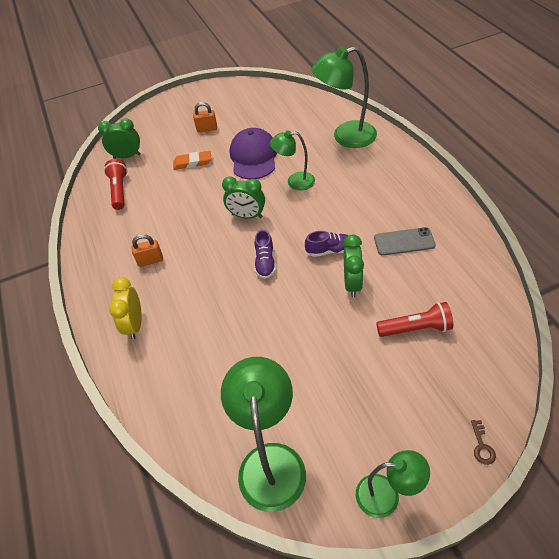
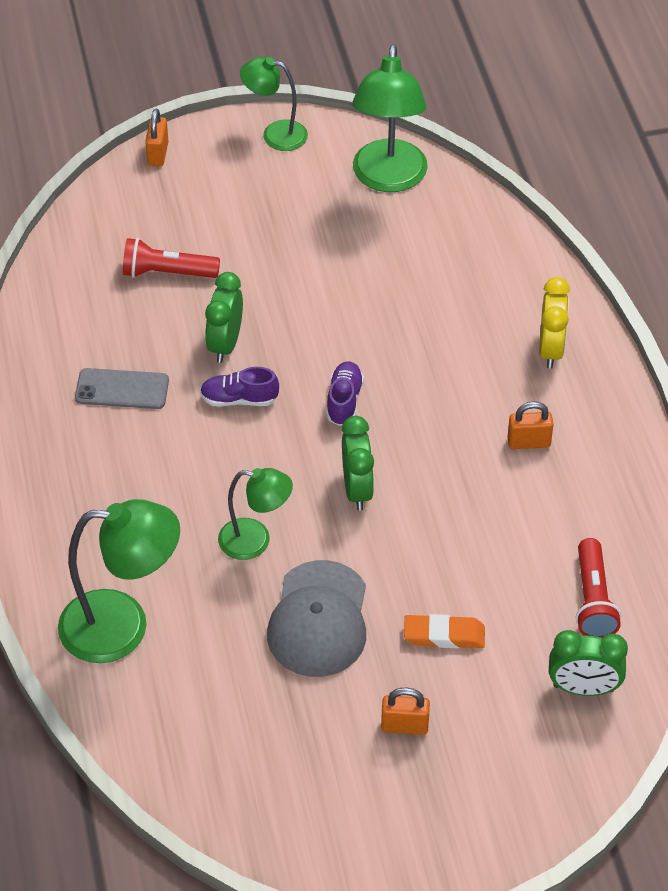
camera: 175 degrees left, 0 degrees up
(247, 216) = (357, 489): green clock -> green clock turned 60 degrees clockwise
(253, 157) = (318, 620): purple cap -> grey cap
(482, 446) = (158, 154): brown key -> orange padlock

